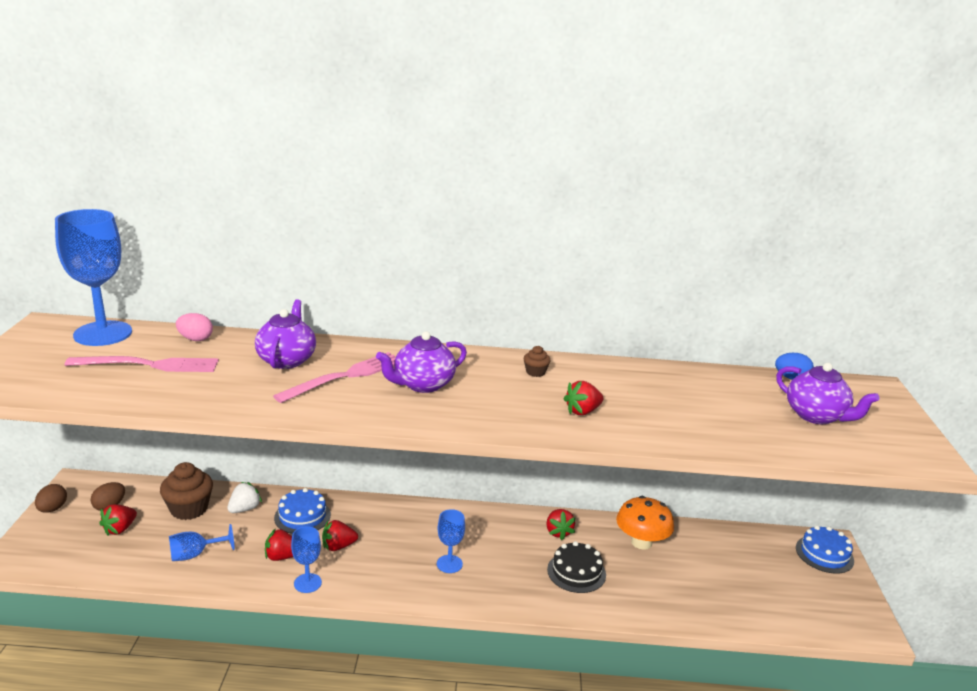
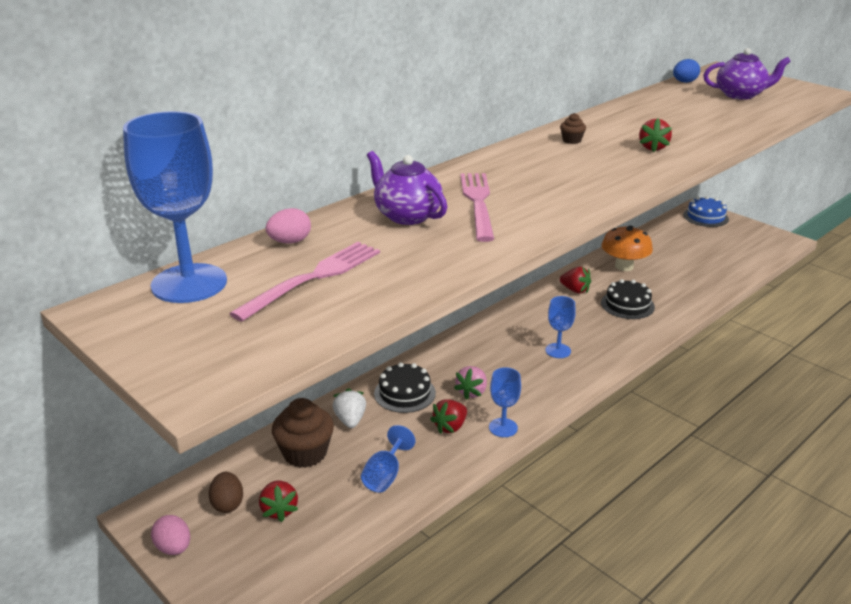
camera: 45 degrees left, 5 degrees up
(52, 509) = (174, 548): brown egg -> pink egg
(302, 516) = (404, 393): blue cake -> black cake
(338, 546) = (472, 392): red strawberry -> pink strawberry
(422, 384) = (536, 181): purple teapot -> none

